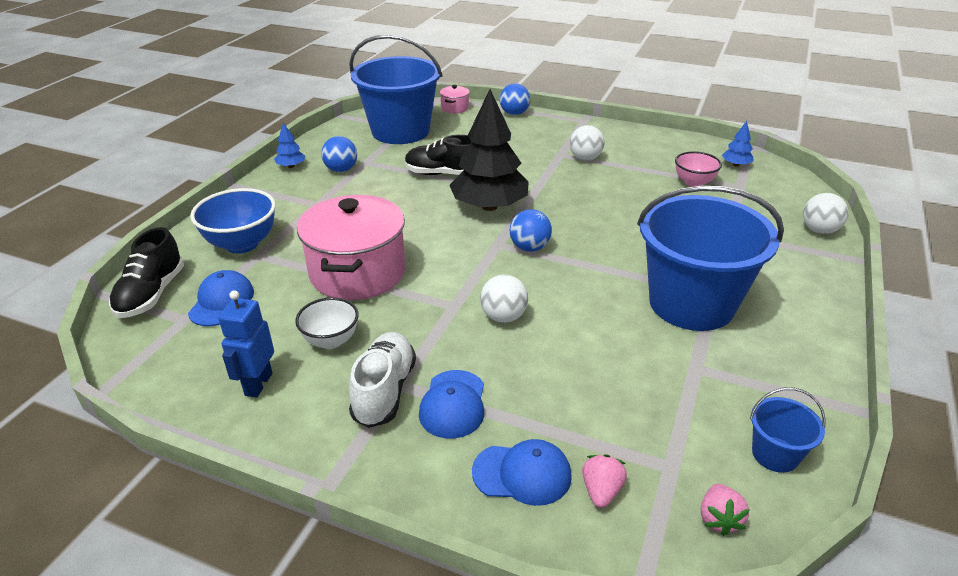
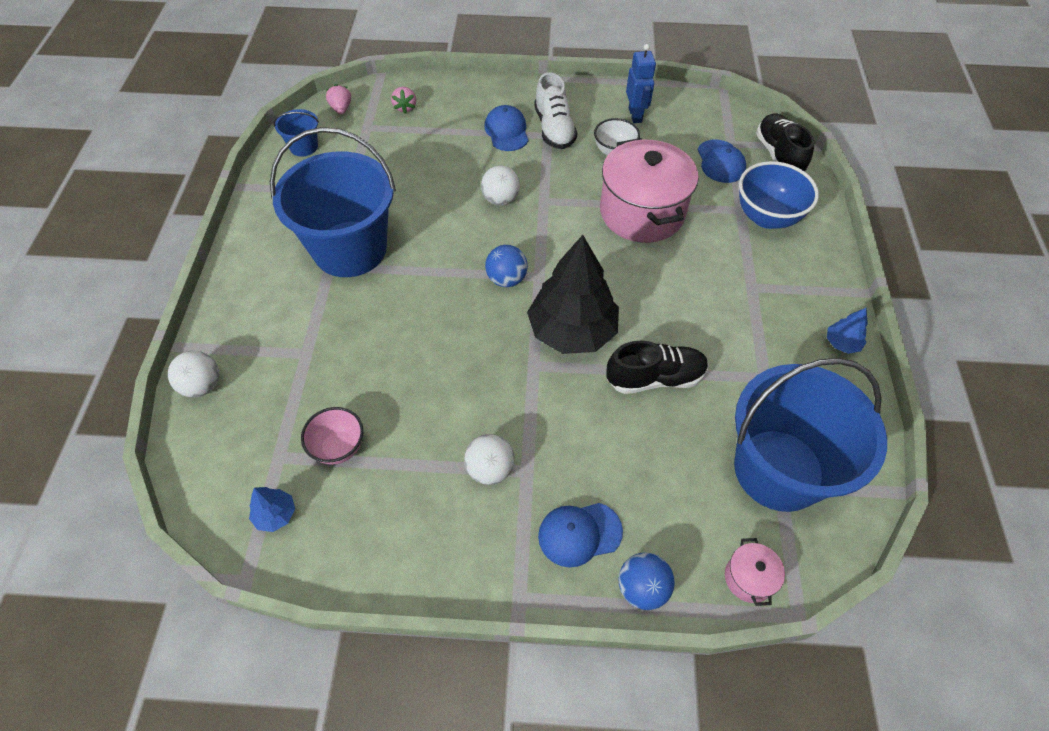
camera: 160 degrees right, 20 degrees up
(341, 170) = (779, 352): blue ball -> none
(522, 474) = (450, 106): blue cap -> blue cap (579, 534)

